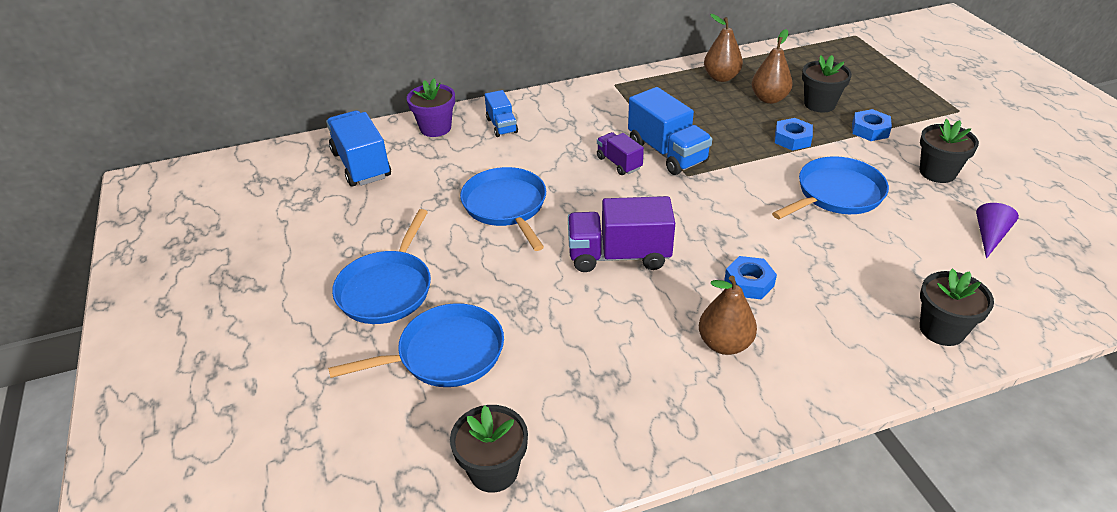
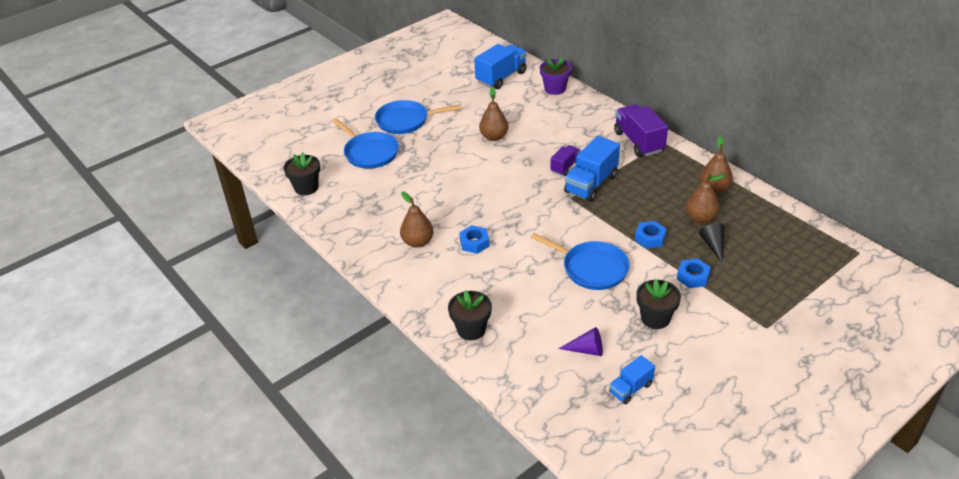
camera: 70 degrees right, 0 degrees up
(502, 126) = (575, 111): blue truck -> blue truck (630, 388)
(506, 206) = (494, 137): blue pan -> brown pear
(619, 256) = (472, 188): purple truck -> purple truck (638, 142)
(819, 104) = (713, 245): black flower pot -> black cone

